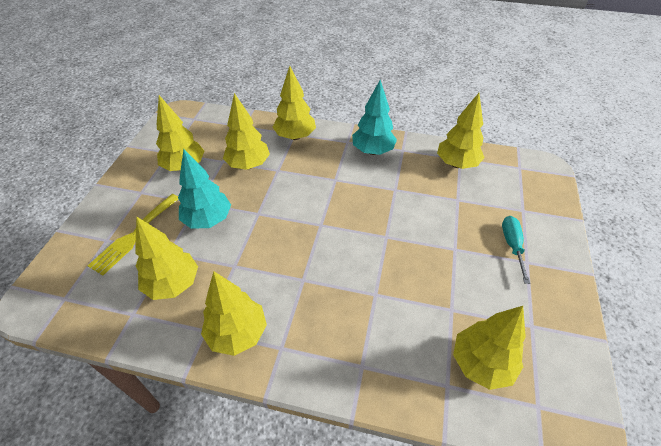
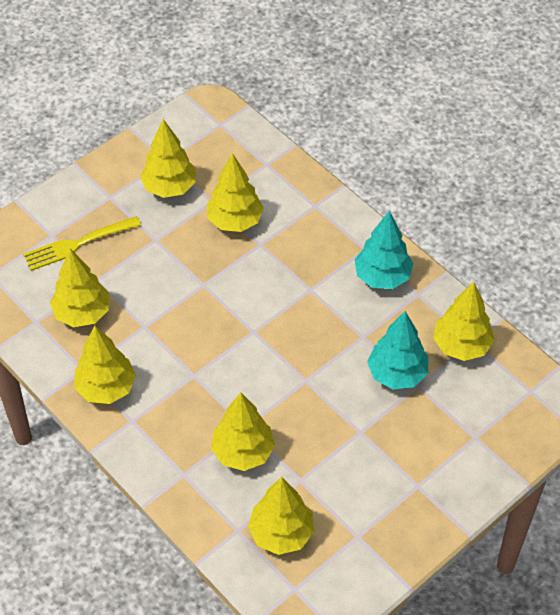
camera: 35 degrees right, 5 degrees up
(208, 220) = (152, 265): turquoise tree -> turquoise tree (397, 374)
(295, 136) = (312, 210): yellow tree -> yellow tree (243, 452)
(512, 246) = (420, 463): turquoise screwdriver -> none

